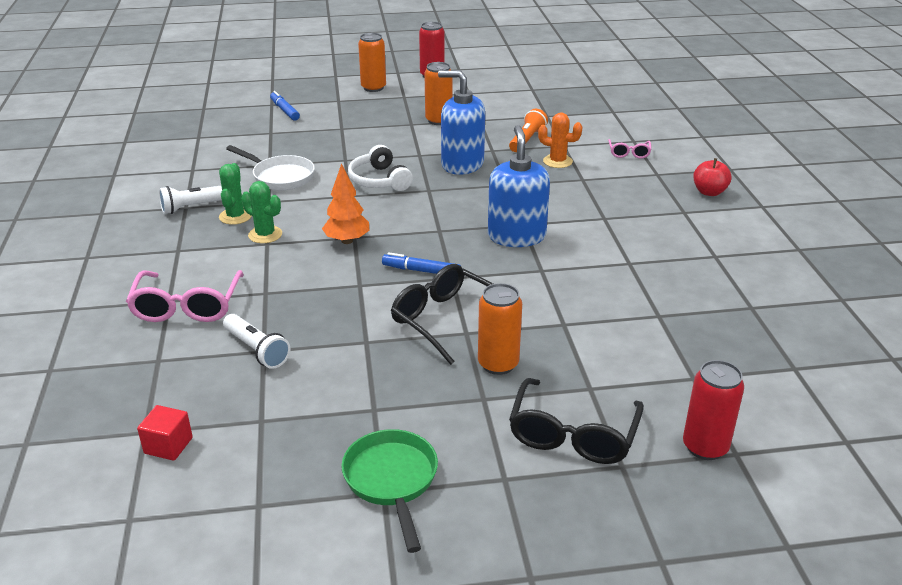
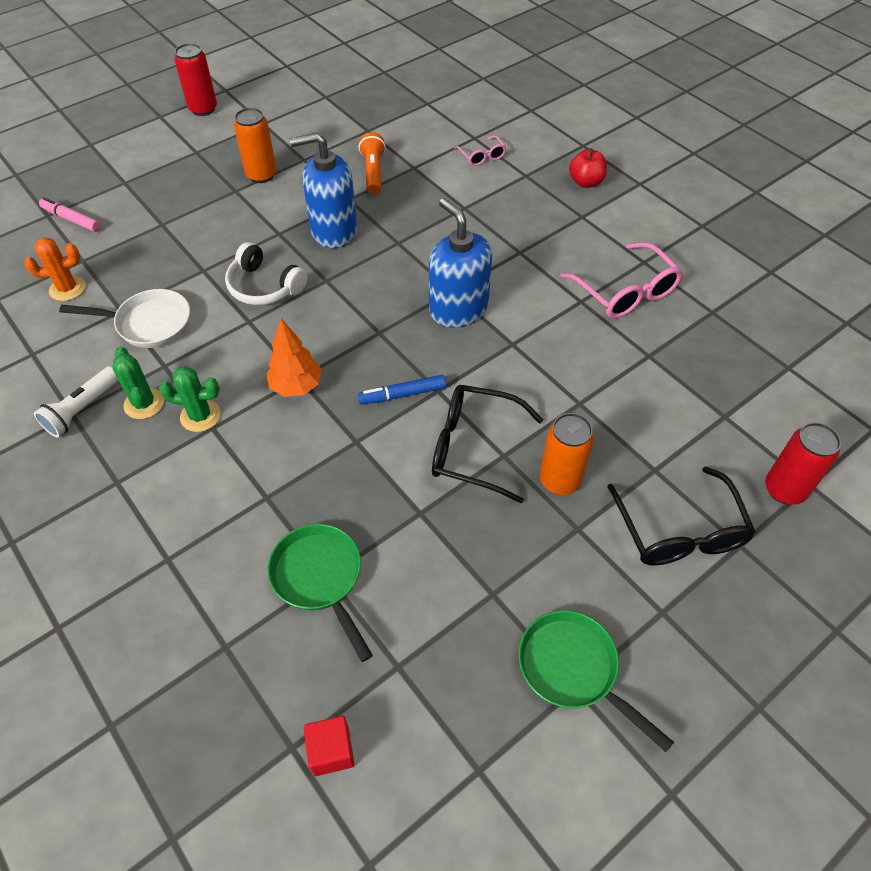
camera: 30 degrees left, 20 degrees up
(187, 306) = (195, 557): pink glasses -> pink glasses (625, 291)
(256, 350) = (320, 579): white flashlight -> green pan
(284, 110) = (72, 219): blue marker -> pink marker
(373, 88) = (150, 149): orange can -> none
(557, 161) = (424, 192): orange cactus -> orange cactus (67, 288)

